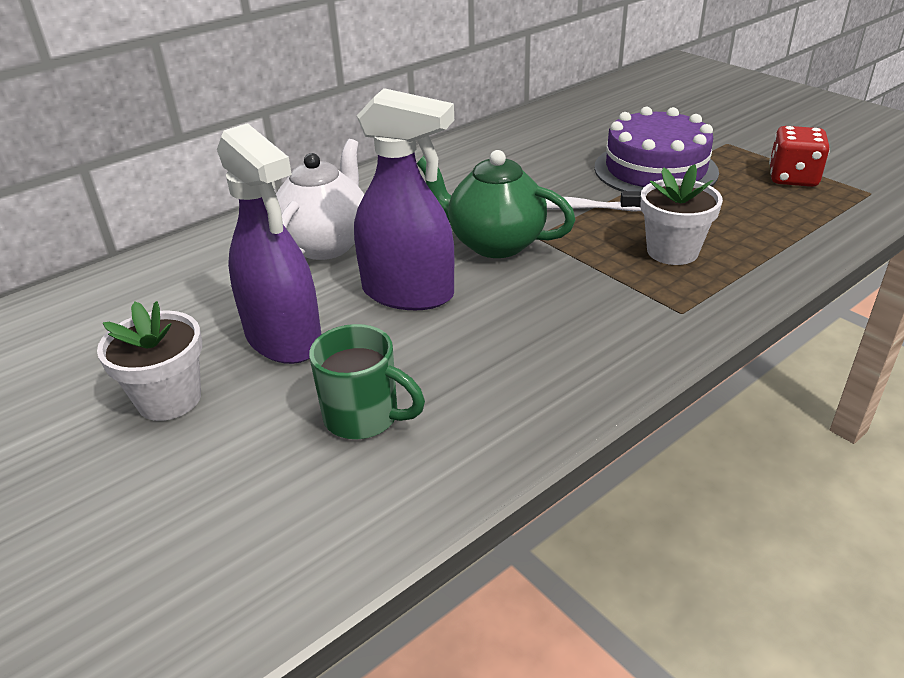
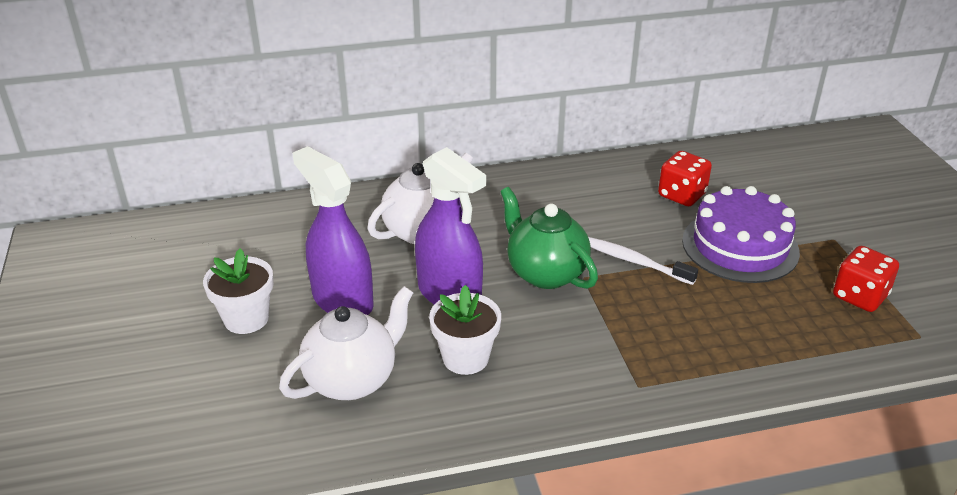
camera: 25 degrees right, 0 degrees up
(284, 339) = (342, 300): purple spray bottle -> purple spray bottle turned 150 degrees clockwise
(364, 417) = (352, 380): green mug -> white teapot
(564, 145) = (681, 195): none -> red dice
(672, 251) = (681, 330): white flower pot -> white flower pot (465, 358)

